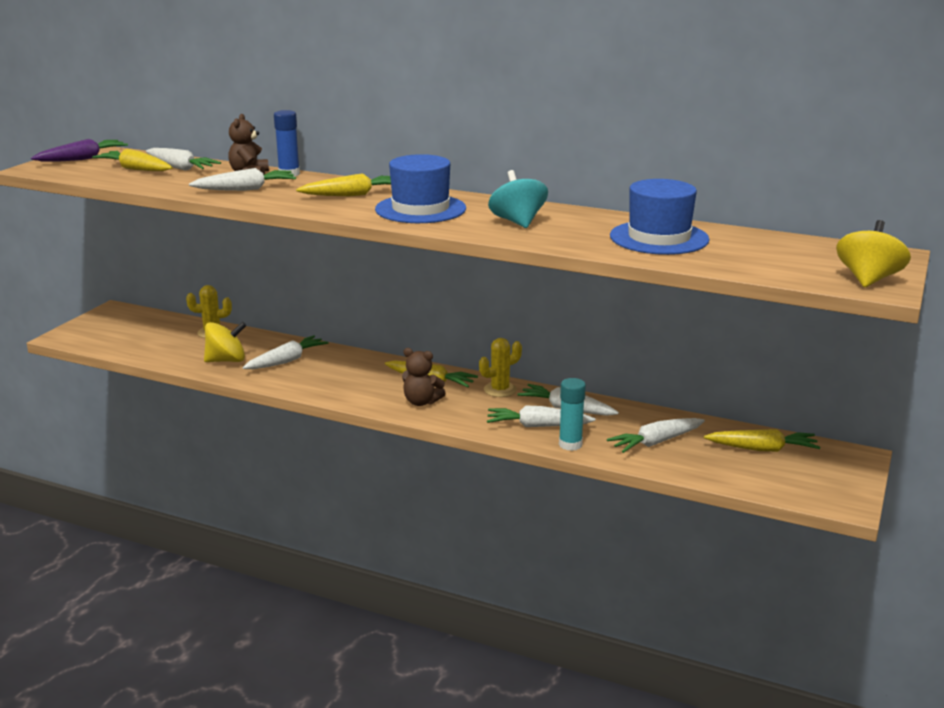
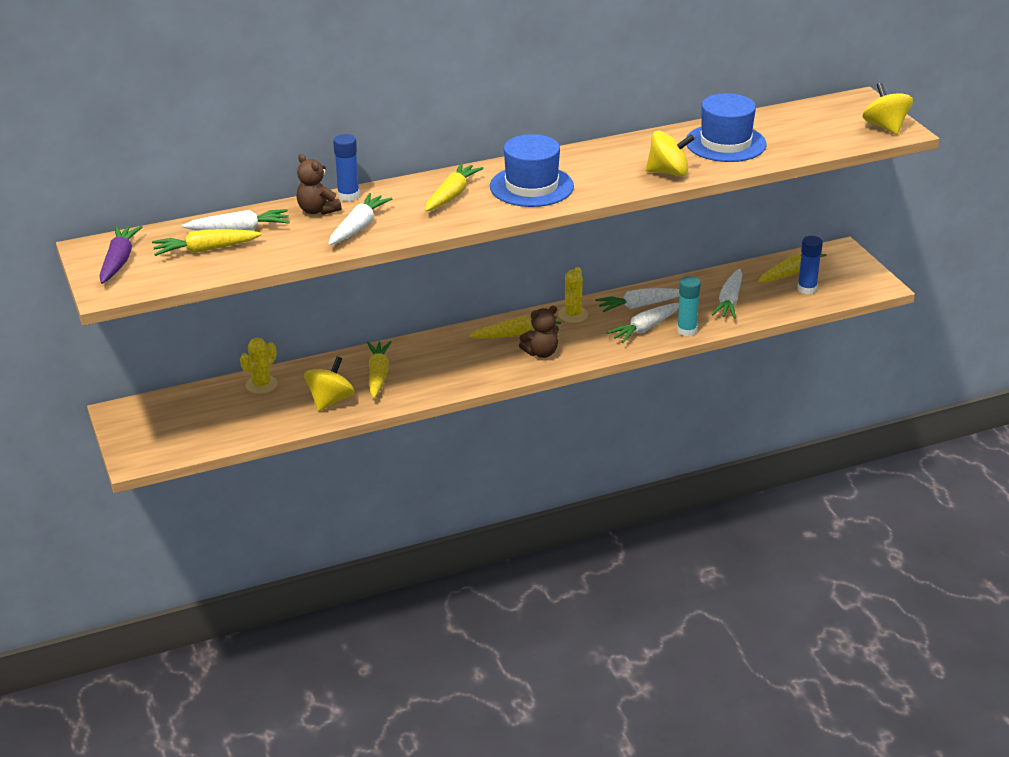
camera: 45 degrees left, 10 degrees up
(286, 361) = (378, 375): white carrot -> yellow carrot
(517, 222) = (619, 169): turquoise spinning top -> none
(553, 237) = (668, 172): none -> yellow spinning top
(754, 469) = (807, 289): none -> blue glue stick

